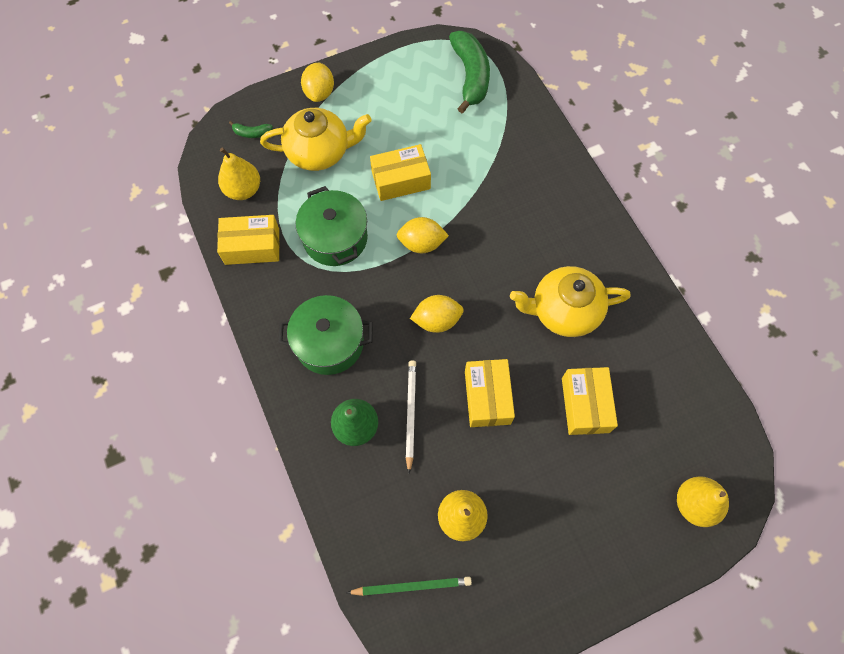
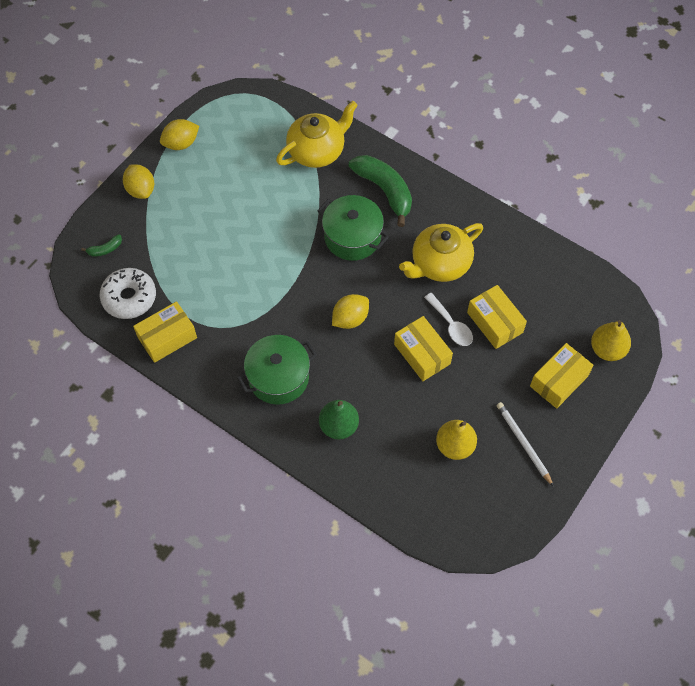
camera: 30 degrees left, 5 degrees down
(243, 190) = (129, 297): yellow pear -> white donut
(320, 152) = (173, 237): yellow teapot -> yellow teapot (317, 151)
(335, 238) = (231, 298): green pot -> green pot (352, 237)
(401, 180) = (254, 227): yellow box -> yellow box (559, 381)
(410, 414) = (373, 395): white pencil -> white pencil (523, 443)
(411, 586) = (449, 510): green pencil -> none
(421, 243) = (302, 268): yellow lemon -> yellow lemon (181, 143)
(470, 76) = (257, 119): green banana -> green banana (384, 190)
(536, 382) = (451, 325): none -> white spoon

